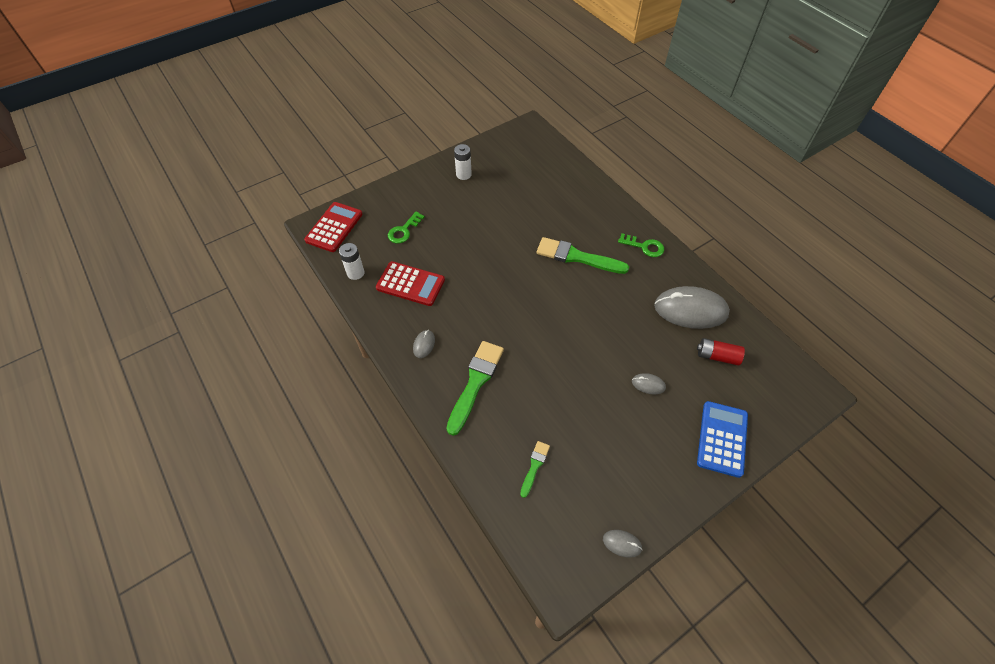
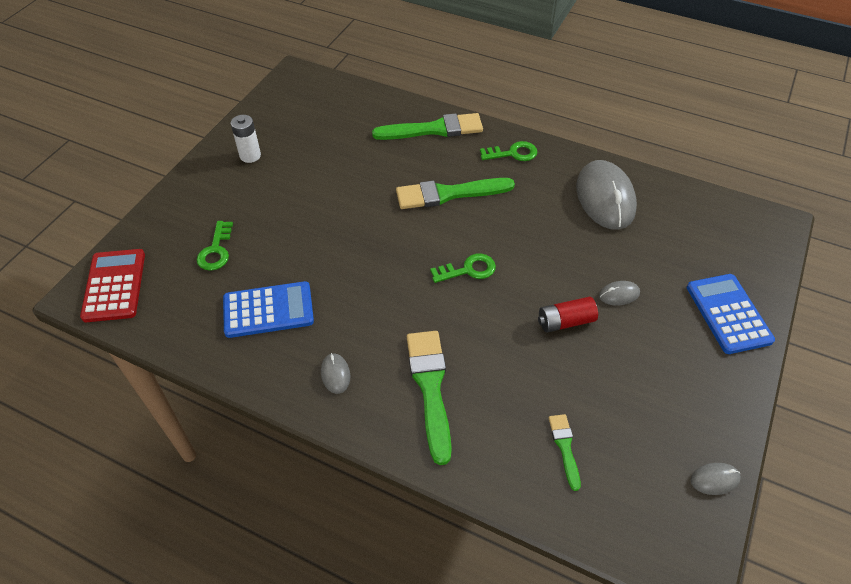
camera: 30 degrees left, 5 degrees down
(355, 273) = (183, 329): white battery -> none
(410, 284) = (268, 310): red calculator -> blue calculator
(553, 317) = (468, 270): none -> green key
(598, 205) = (433, 129): none -> green brush
(690, 310) = (605, 198): grey mouse -> grey mouse turned 75 degrees counterclockwise
(717, 356) = (664, 233): red battery -> red battery (565, 322)

